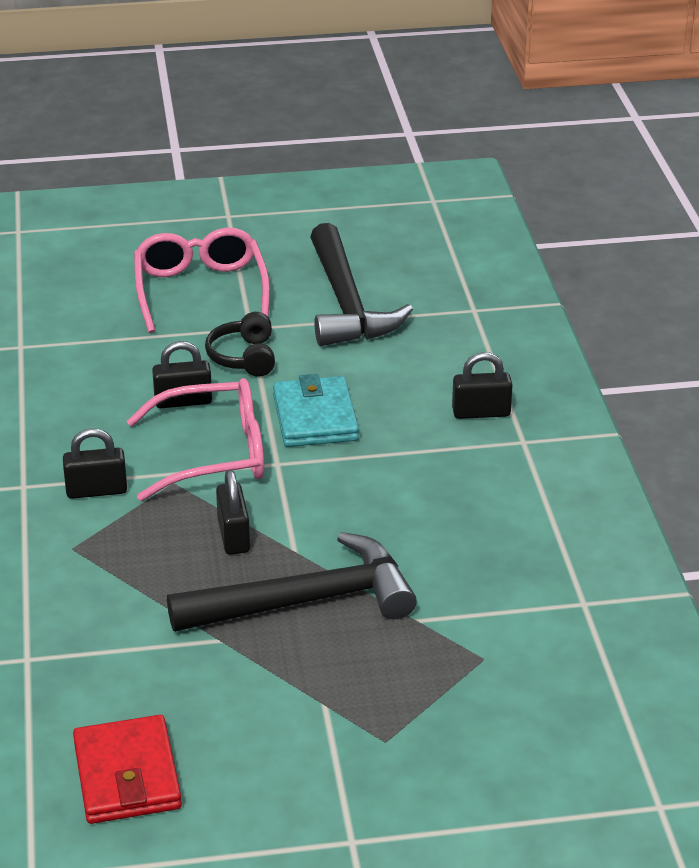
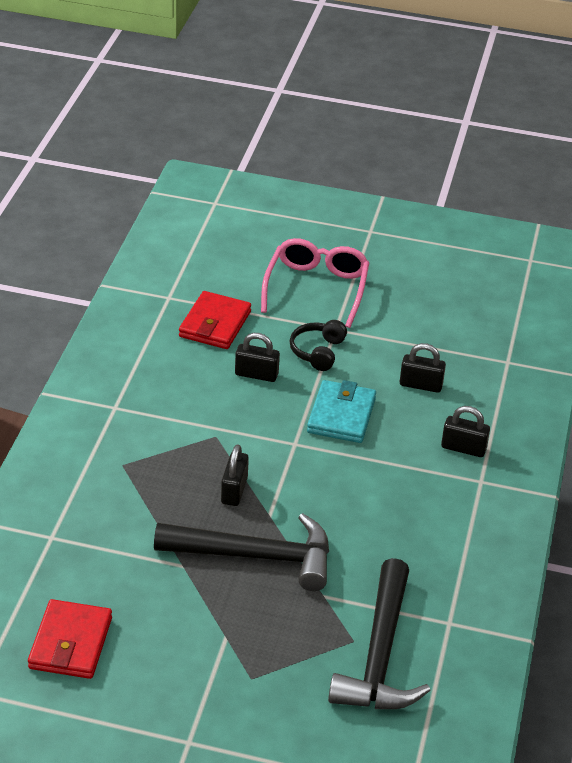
camera: 20 degrees right, 5 degrees up
(96, 490) = (161, 426): black padlock -> black padlock (420, 385)
(97, 361) = (215, 324): none -> red wallet
(214, 454) = (255, 423): pink glasses -> none
(346, 303) = (416, 329): black hammer -> black hammer (380, 655)

